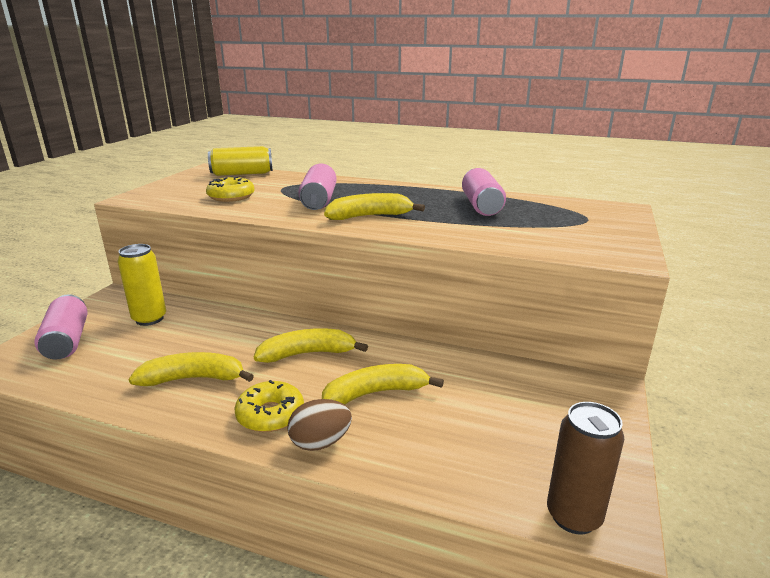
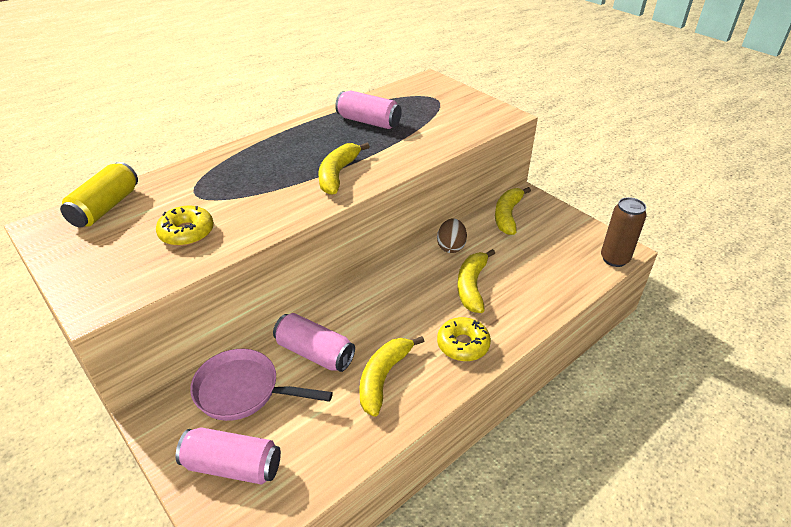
camera: 60 degrees left, 15 degrees up
(149, 319) = (243, 391): yellow can -> pink pan
(308, 354) = (397, 302): yellow banana -> yellow banana (507, 215)
(319, 201) = (267, 186): pink can -> pink can (315, 353)
(320, 443) = (508, 329): brown egg -> brown egg (451, 247)

